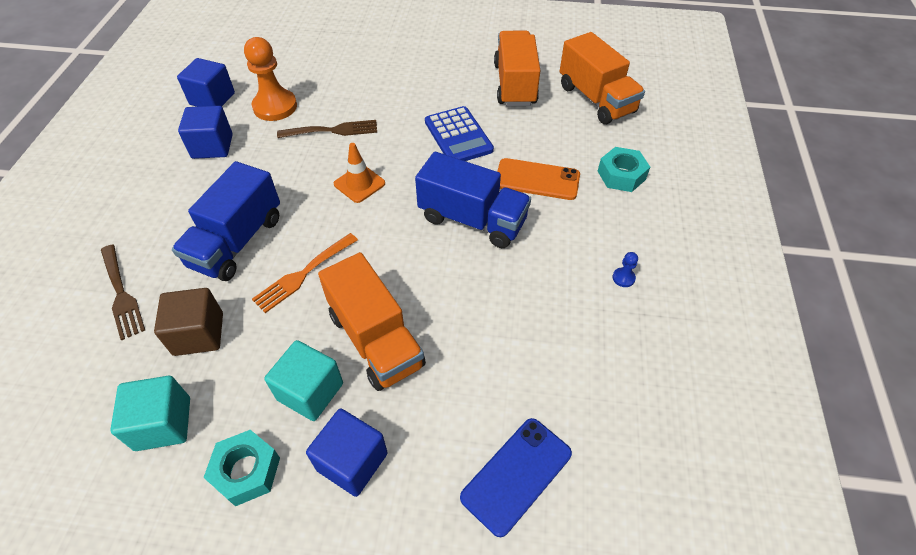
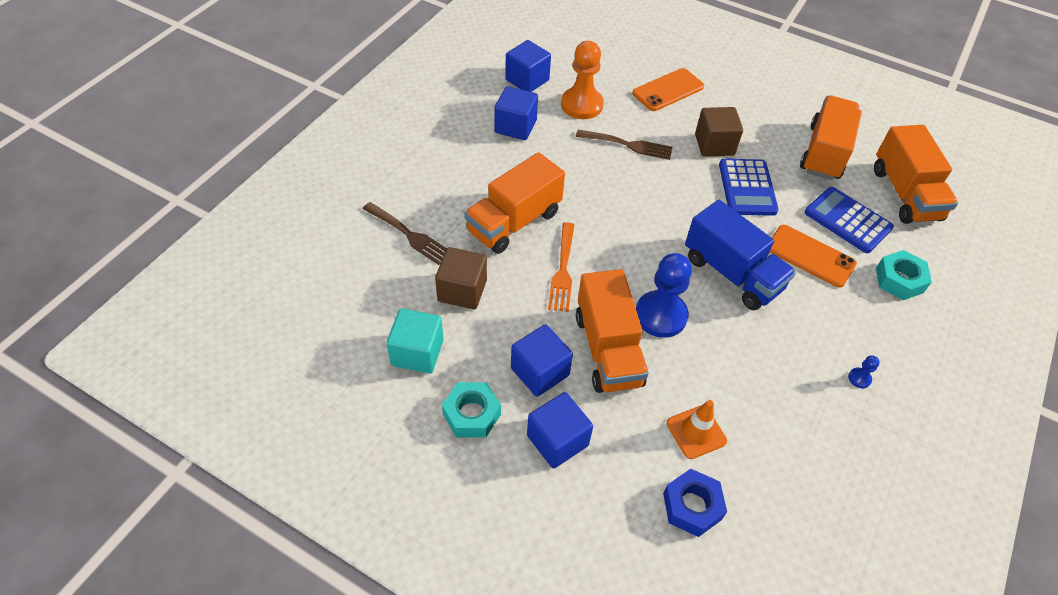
camera: 20 degrees right, 0 degrees up
(121, 294) = (409, 235): brown fork -> brown fork turned 45 degrees counterclockwise
(237, 242) = (514, 222): blue truck -> orange truck
(303, 274) = (562, 270): orange fork -> orange fork turned 60 degrees counterclockwise
(310, 391) = (540, 372): turquoise cube -> blue cube
(355, 70) = (668, 90): none -> orange phone
(359, 184) = (637, 204): orange traffic cone -> orange traffic cone (696, 432)
(414, 106) = (714, 145): none -> brown cube
(418, 285) = (660, 315): none -> blue pawn
(516, 475) = (692, 506): blue phone -> blue nut
(557, 137) = (847, 220): none -> blue calculator

